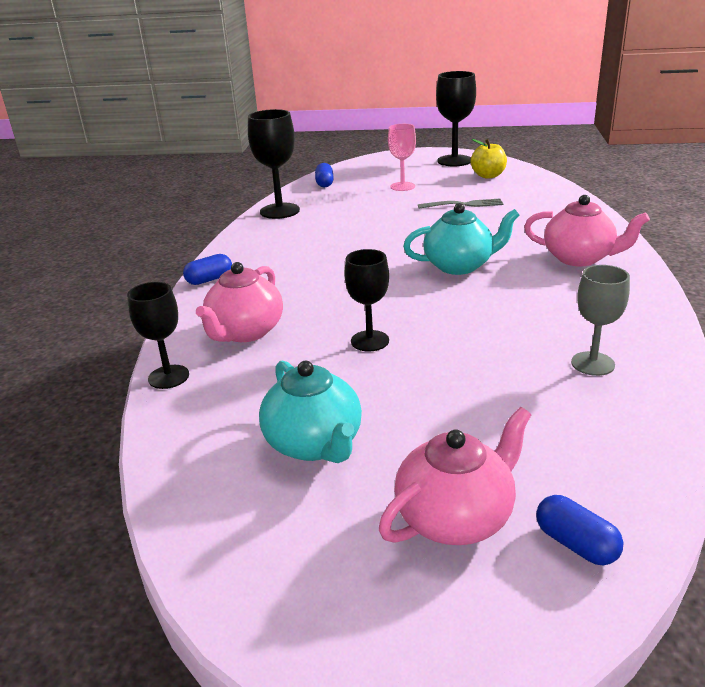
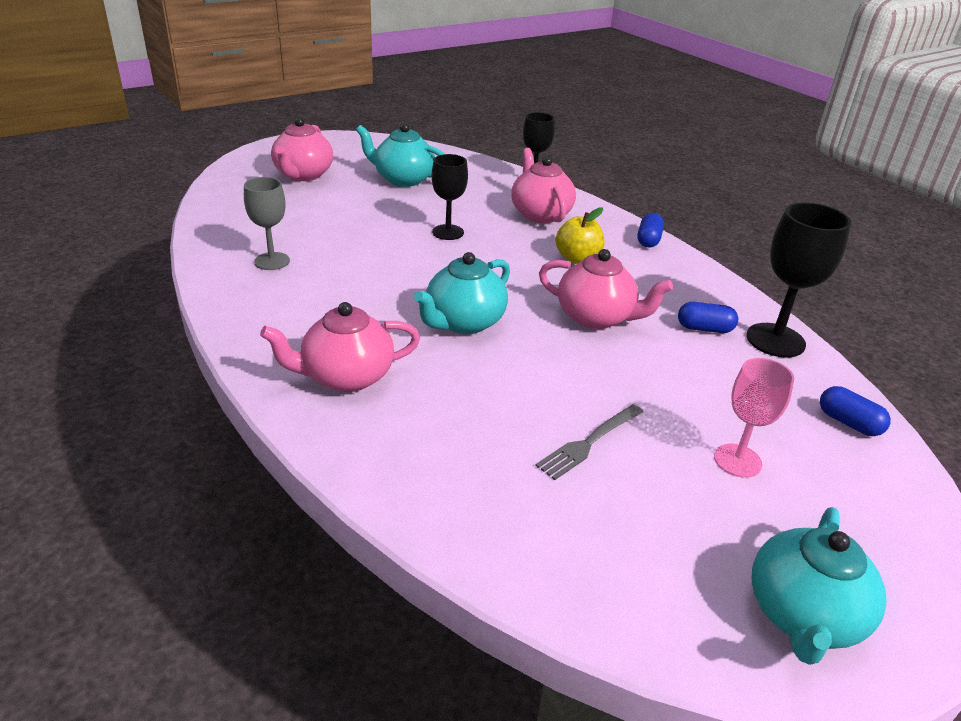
camera: 135 degrees right, 5 degrees up
(361, 245) = (596, 317): none -> pink teapot
(454, 161) = (803, 616): black goblet -> turquoise teapot
(488, 176) = (662, 567): yellow apple -> yellow apple (577, 259)
(576, 544) = (241, 181): blue capsule -> blue capsule (704, 328)

